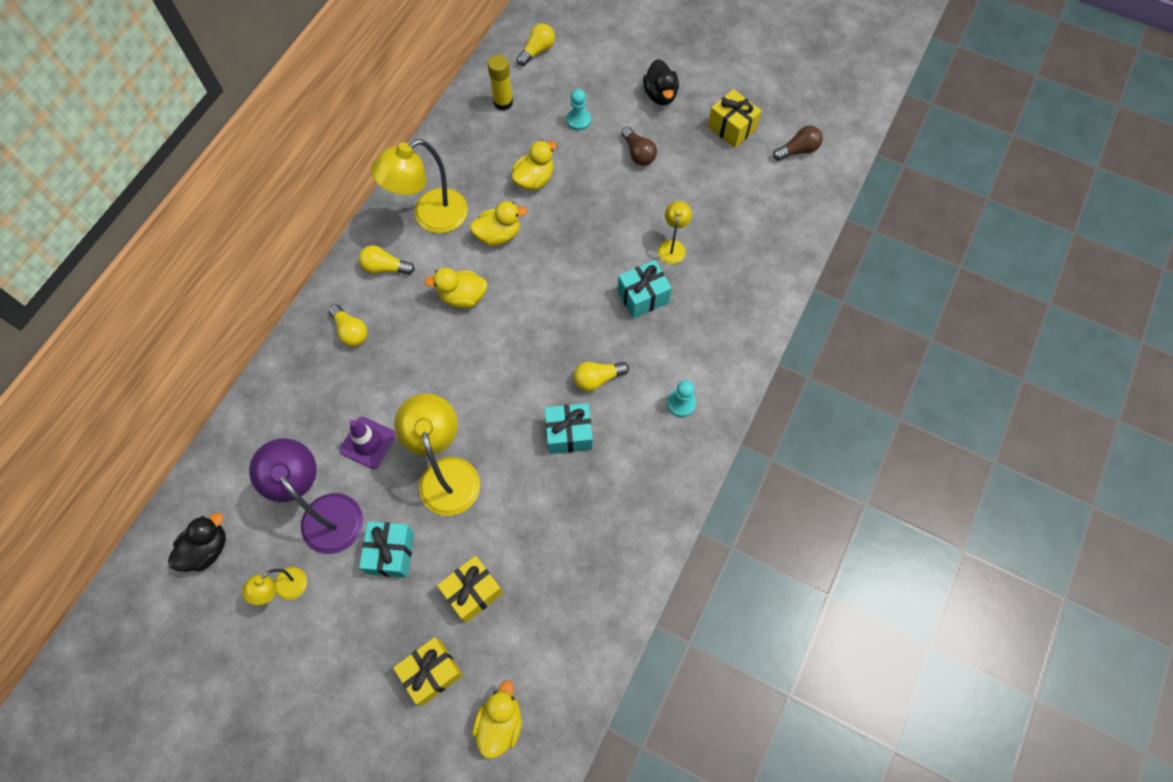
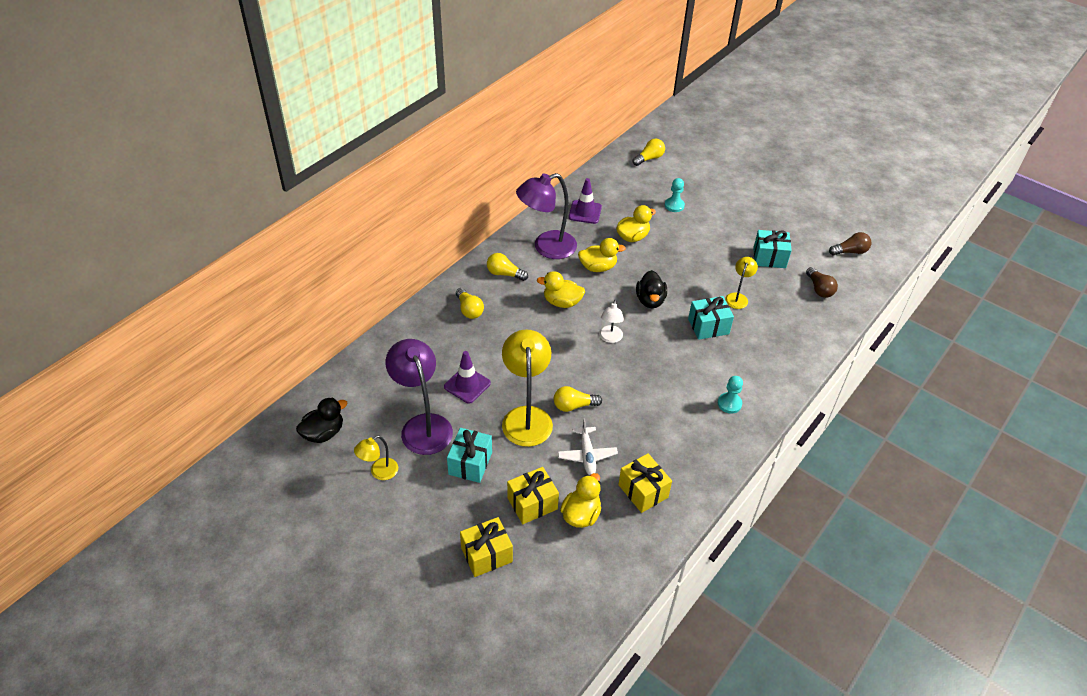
camera: 10 degrees right, 20 degrees down
(430, 217) = (546, 247): yellow lamp -> purple lamp
(469, 152) = (585, 212): none -> purple traffic cone
(500, 722) = (537, 603): yellow duck -> yellow duck (581, 515)
(503, 103) = (617, 186): yellow glue stick -> none
(526, 511) = (587, 455): none -> white plane
(528, 338) = (610, 338): none -> white lamp
(569, 434) = (632, 408): turquoise gift -> turquoise gift (769, 258)
(597, 379) = (662, 375): yellow light bulb -> yellow light bulb (574, 406)
(638, 153) = (719, 233): brown light bulb -> brown light bulb (819, 289)
(660, 95) = (742, 199): black duck -> black duck (650, 300)
(731, 128) = (797, 229): yellow gift -> yellow gift (643, 491)

